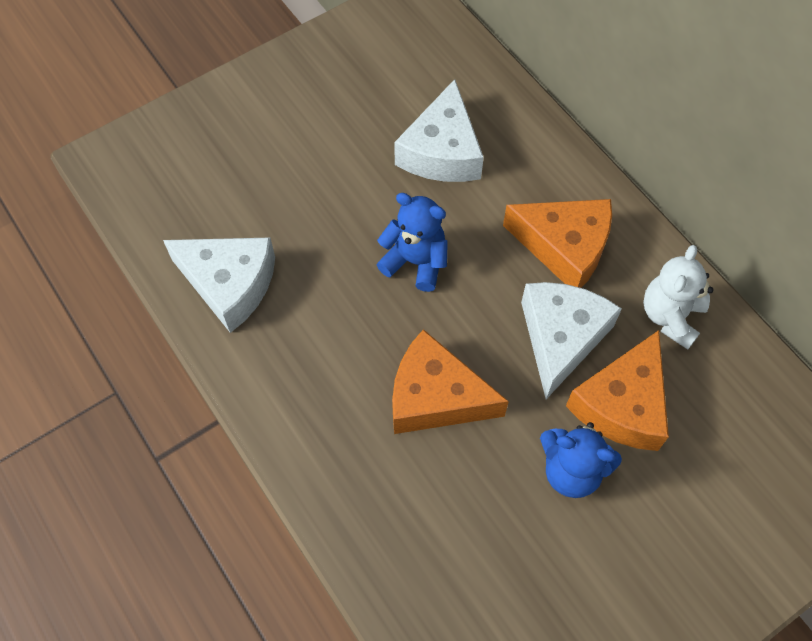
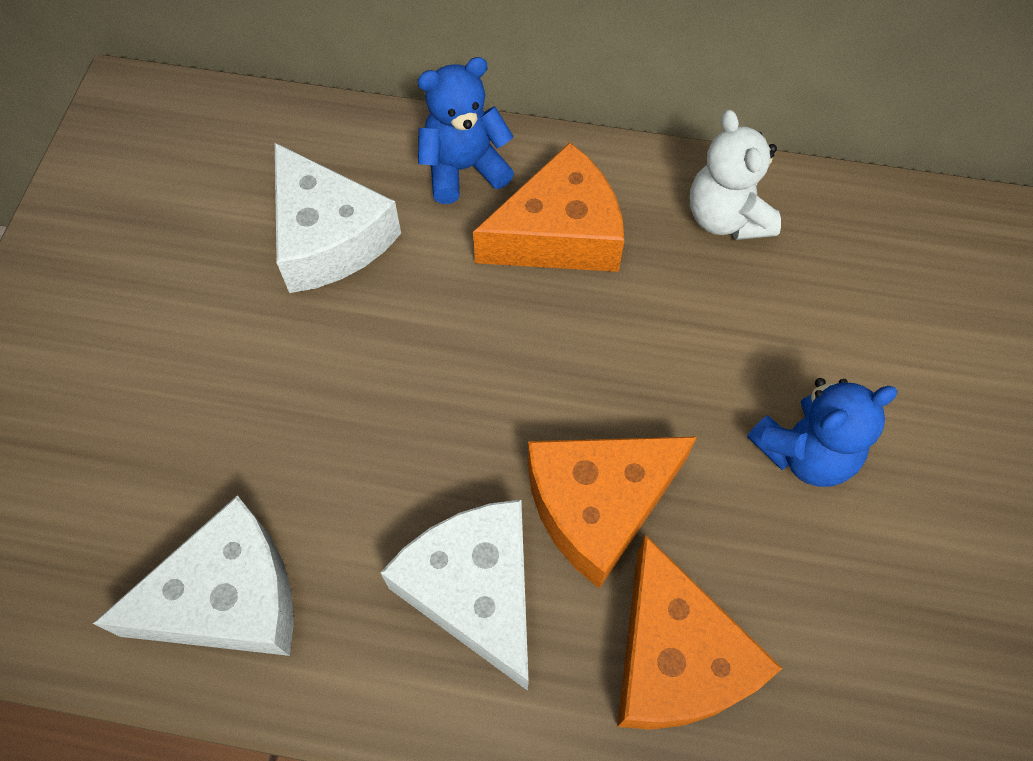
camera: 45 degrees left, 0 degrees up
(415, 262) = (423, 379): blue teddy bear -> blue teddy bear (464, 169)
(561, 338) = (653, 327): white cheese -> white cheese (475, 590)
(622, 404) = (777, 342): orange cheese -> orange cheese (675, 657)

